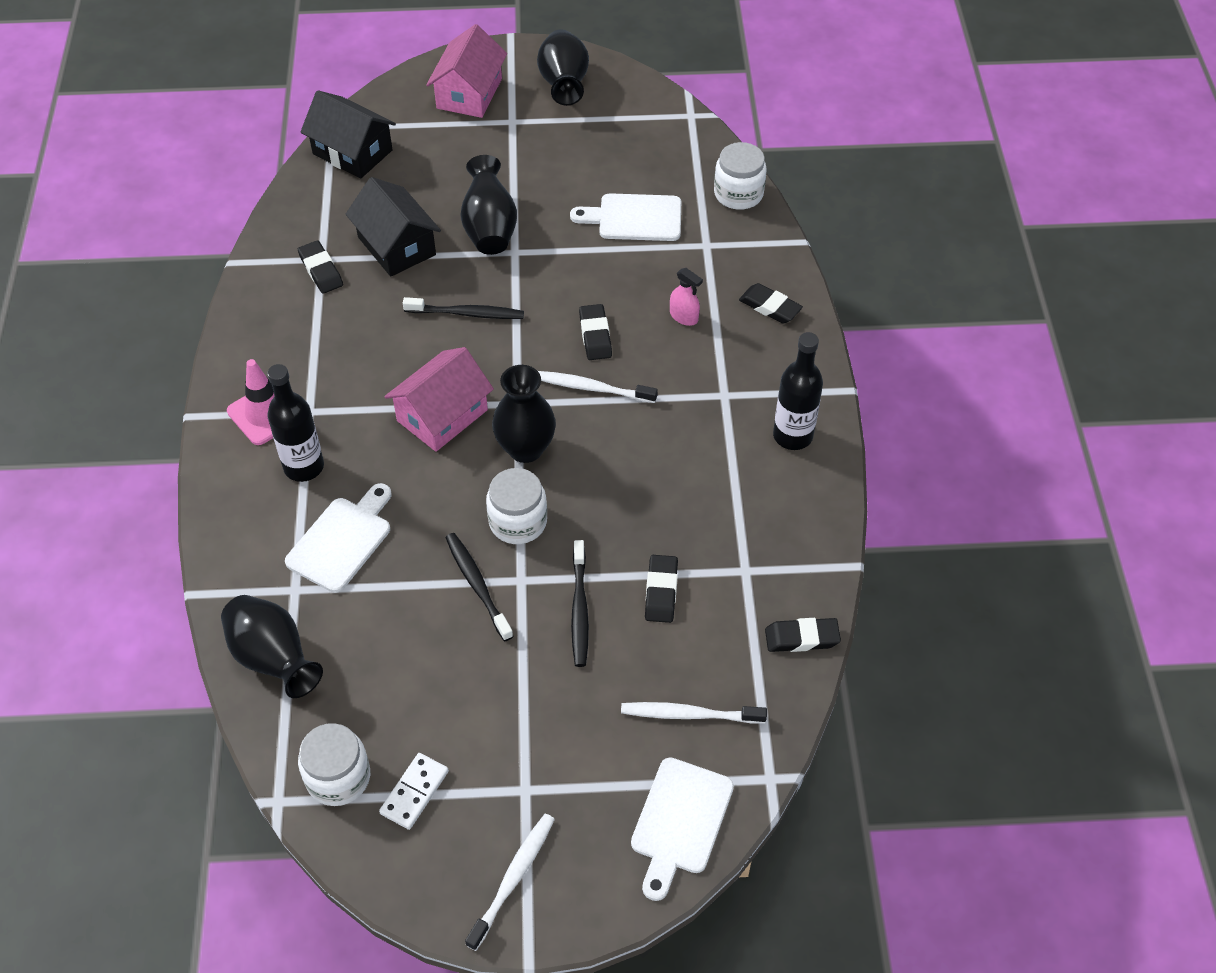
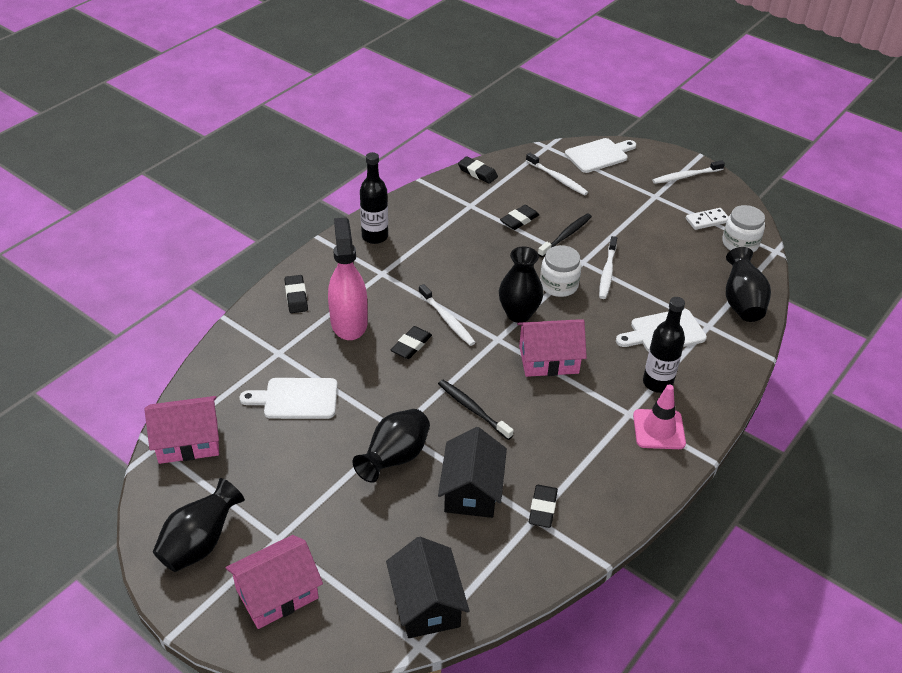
camera: 140 degrees left, 10 degrees down
(477, 585) = (607, 272): black toothbrush -> white toothbrush
(634, 218) = (296, 399): white cutting board -> white cutting board turned 135 degrees clockwise
(672, 133) = (188, 441): none -> pink house
(684, 316) = (349, 322): pink spray bottle -> pink spray bottle, size x2.29
(738, 194) = (213, 370): white jar -> none

